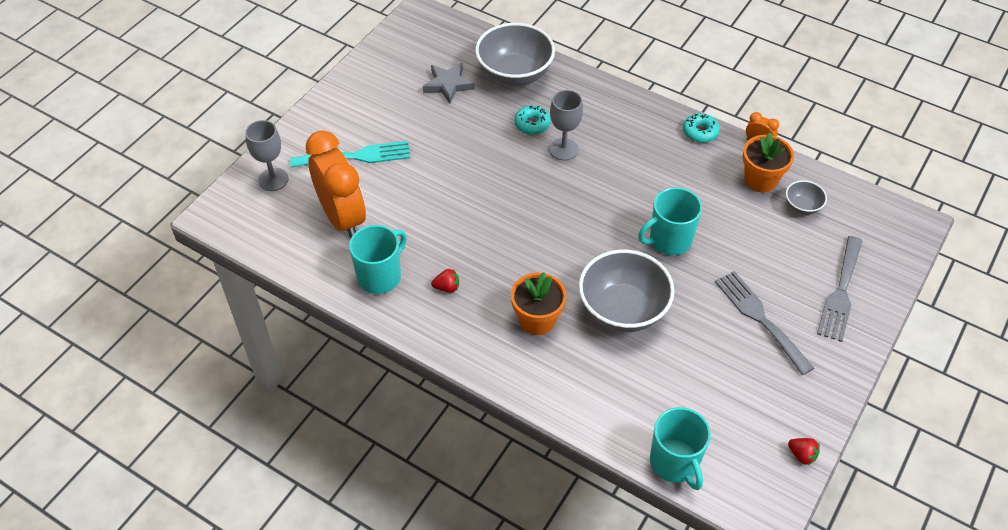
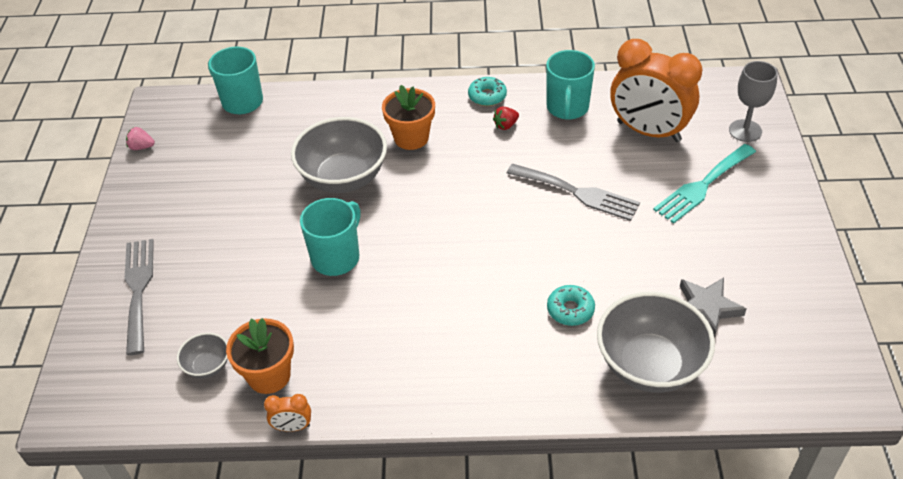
camera: 150 degrees right, 5 degrees down
(563, 149) = (512, 298): grey goblet -> none
(700, 132) = (372, 404): turquoise donut -> turquoise donut (487, 96)
(760, 318) = (213, 229): grey fork -> grey fork (578, 193)
(802, 455) = (141, 147): red strawberry -> pink strawberry

